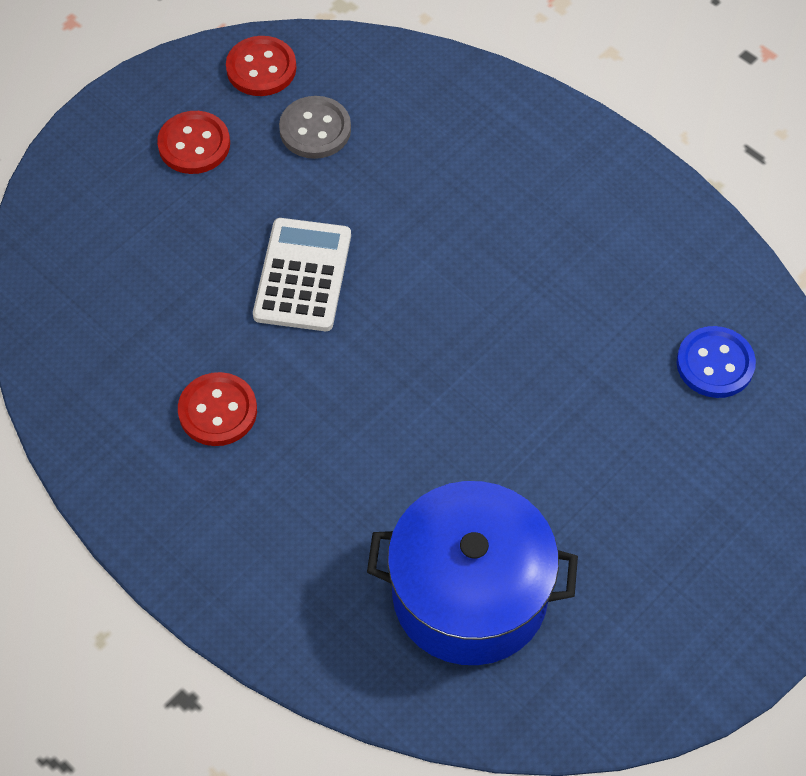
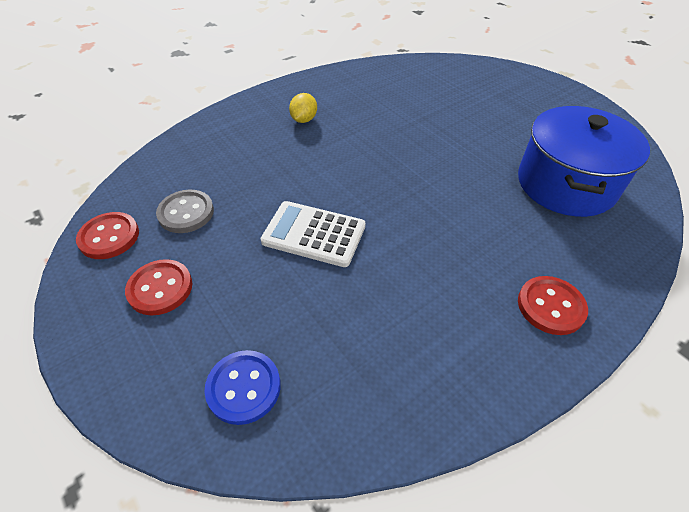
camera: 80 degrees left, 10 degrees down
(218, 411) = (427, 298): red button -> red button (550, 306)
(552, 215) = (304, 119): none -> yellow lemon
(715, 364) = (414, 83): blue button -> blue button (244, 387)

